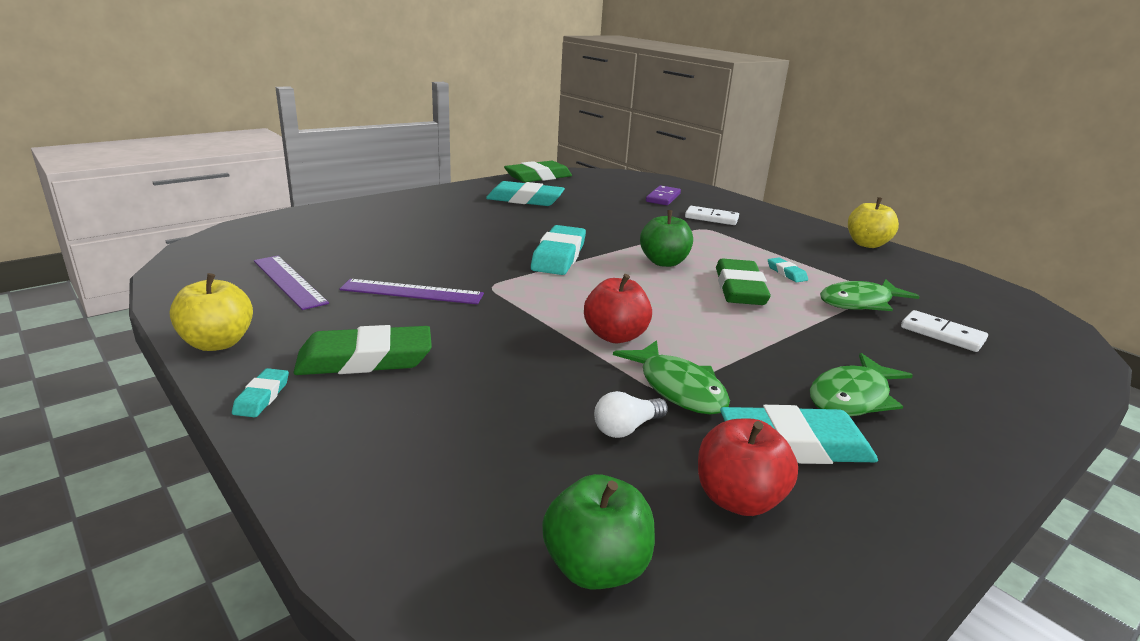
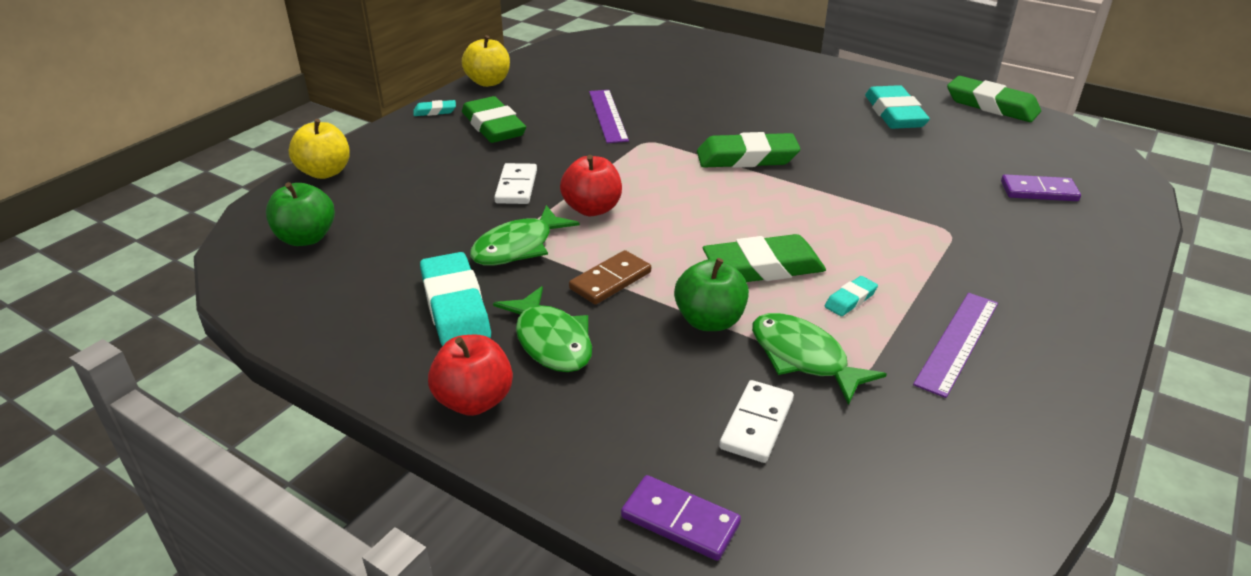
camera: 75 degrees right, 10 degrees up
(289, 281) = (589, 74): purple ruler -> purple ruler (958, 342)
(559, 256) = (747, 158): turquoise eraser -> green eraser
(626, 428) = (449, 231): white light bulb -> none
(664, 262) = (794, 215): green apple -> green apple (709, 321)
(711, 218) = (1001, 234): white domino -> white domino (516, 187)
(738, 499) = (379, 283): red apple -> red apple (474, 401)
(751, 351) = (610, 280): none -> brown domino
(852, 397) = (551, 341): green fish -> green fish turned 150 degrees counterclockwise
(867, 244) = (1071, 378): yellow apple -> yellow apple (325, 172)
(1063, 382) = (680, 521): none -> purple domino

